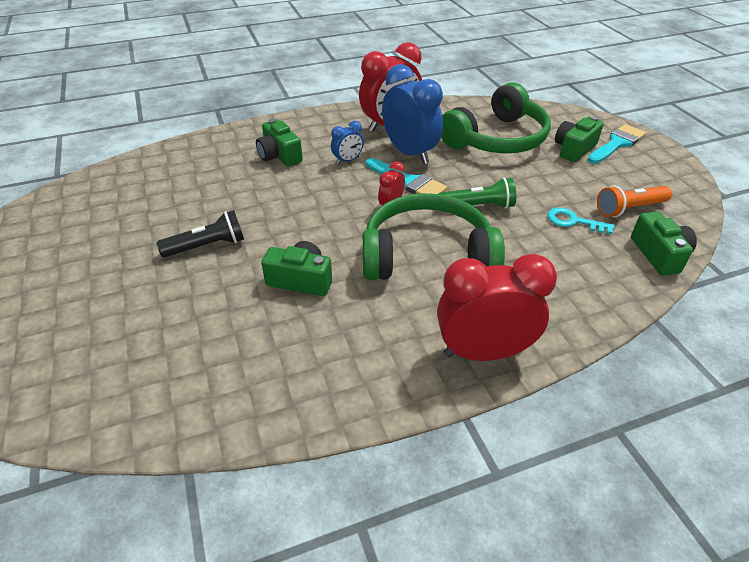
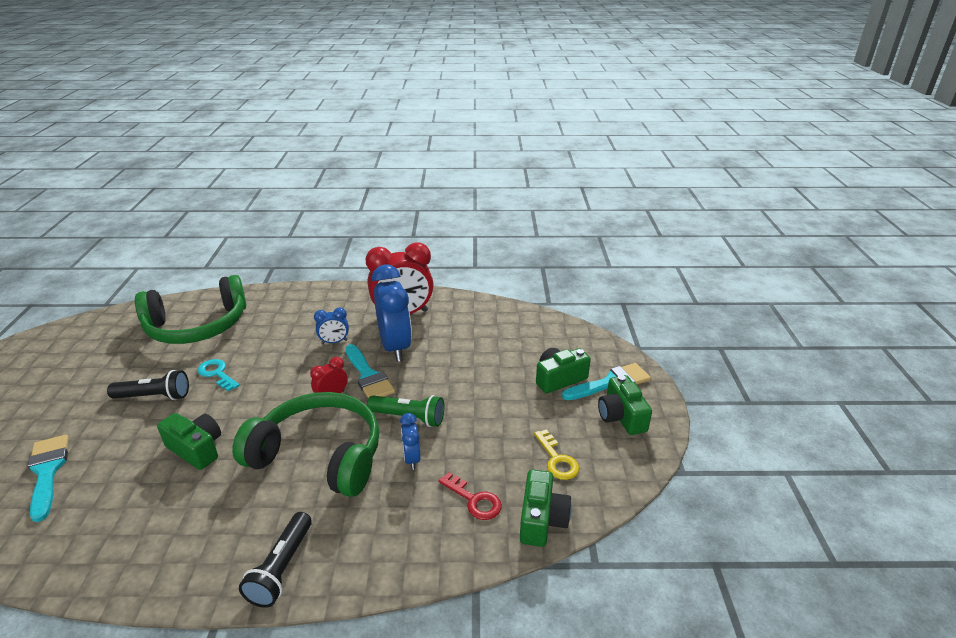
camera: 20 degrees right, 10 degrees down
(156, 341) = (47, 471): none -> turquoise brush
(279, 155) = (282, 324): green camera -> green camera (621, 416)
(483, 352) = (282, 568): red clock -> black flashlight
(497, 139) = (490, 350): green headphones -> green headphones (197, 326)
(512, 237) = (412, 458): none -> blue clock
(573, 221) = (486, 458): turquoise key -> turquoise key (217, 374)
(594, 255) = (474, 500): none -> red key
(629, 209) = (557, 460): orange flashlight -> yellow key

